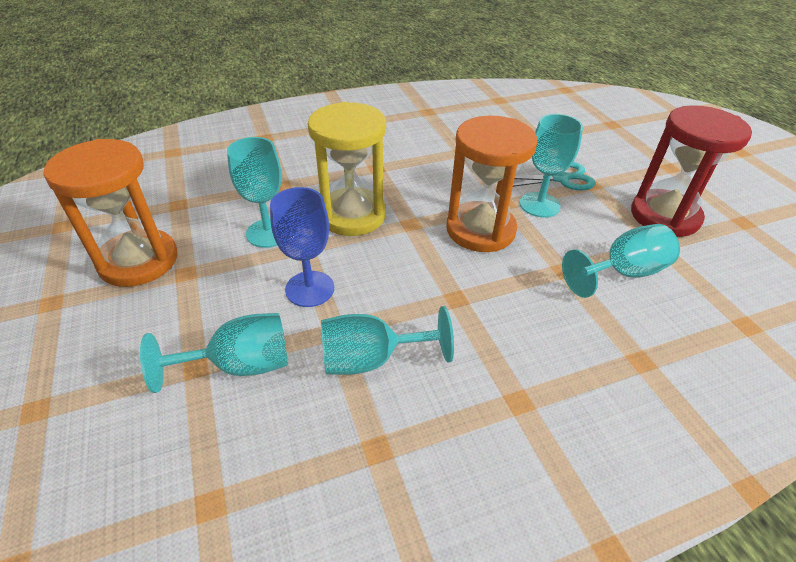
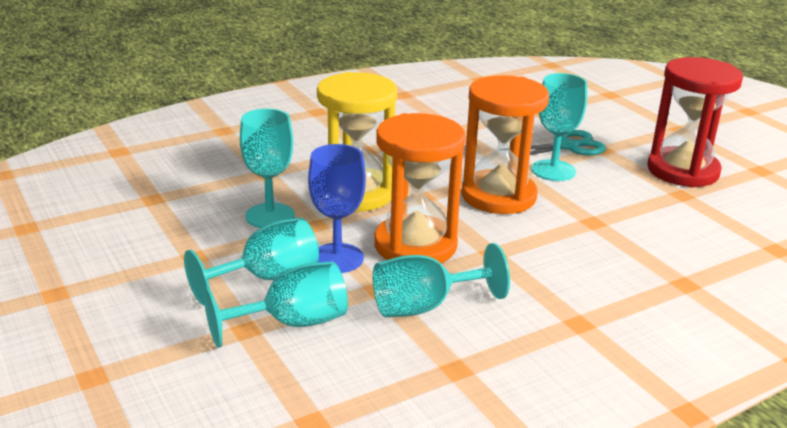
camera: 10 degrees left, 15 degrees down
(138, 261) = (135, 251): orange hourglass -> orange hourglass (415, 245)
(622, 273) = (652, 220): turquoise goblet -> turquoise goblet (267, 278)

